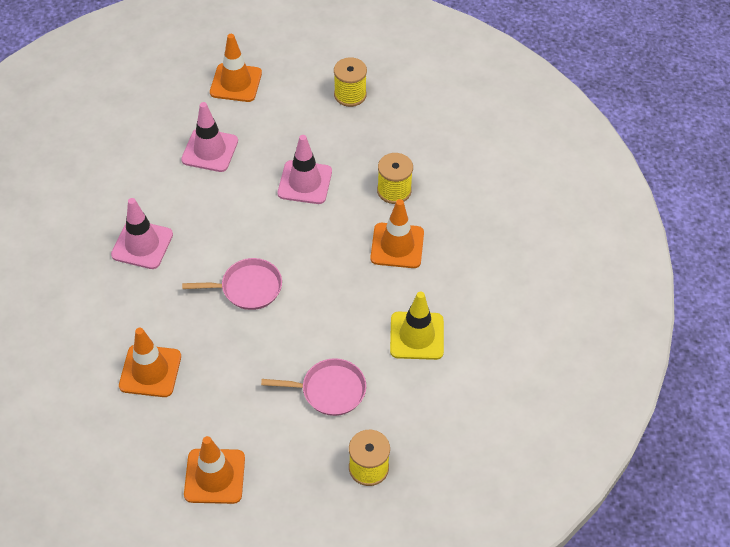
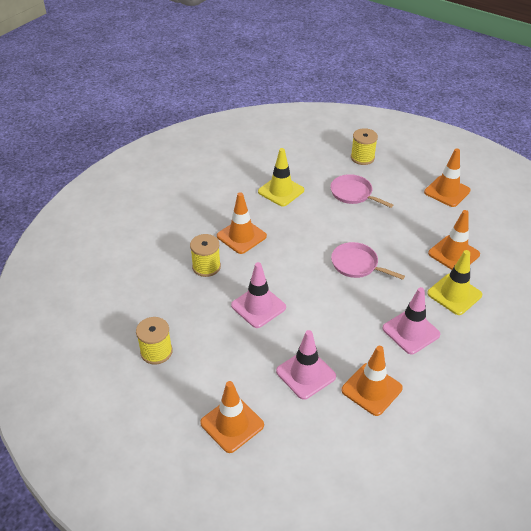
camera: 140 degrees left, 10 degrees down
(121, 315) = (454, 294): none -> yellow traffic cone
(144, 171) = (371, 389): none -> orange traffic cone

